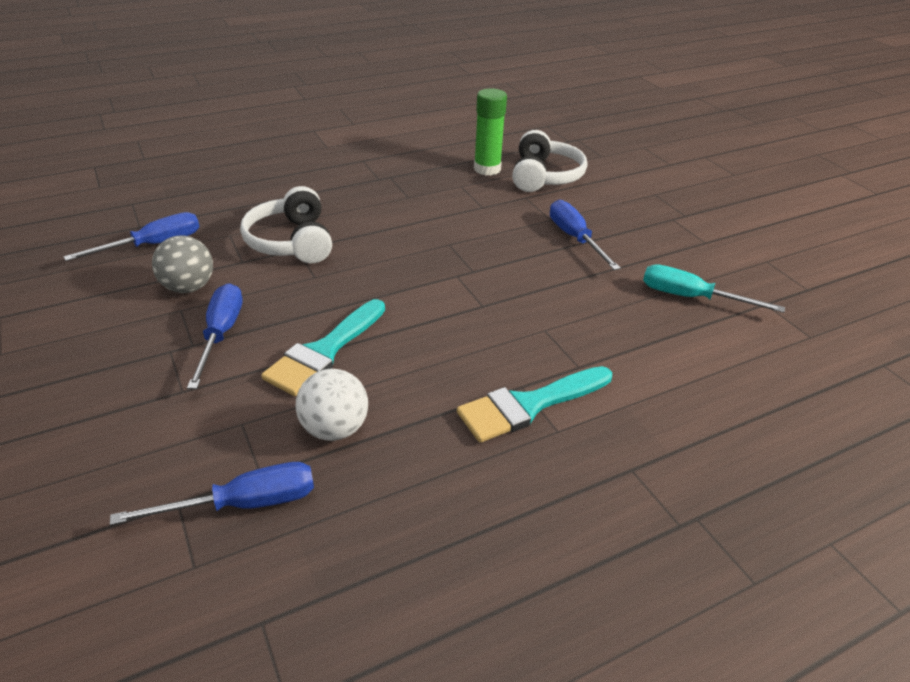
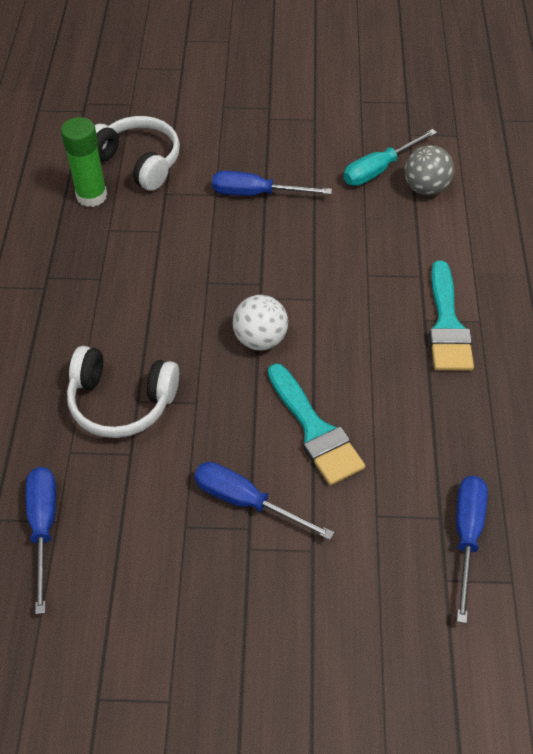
camera: 60 degrees left, 15 degrees up
(189, 287) = (150, 511): grey ball -> grey ball (425, 188)
(334, 429) = (414, 454): white ball -> white ball (260, 339)

